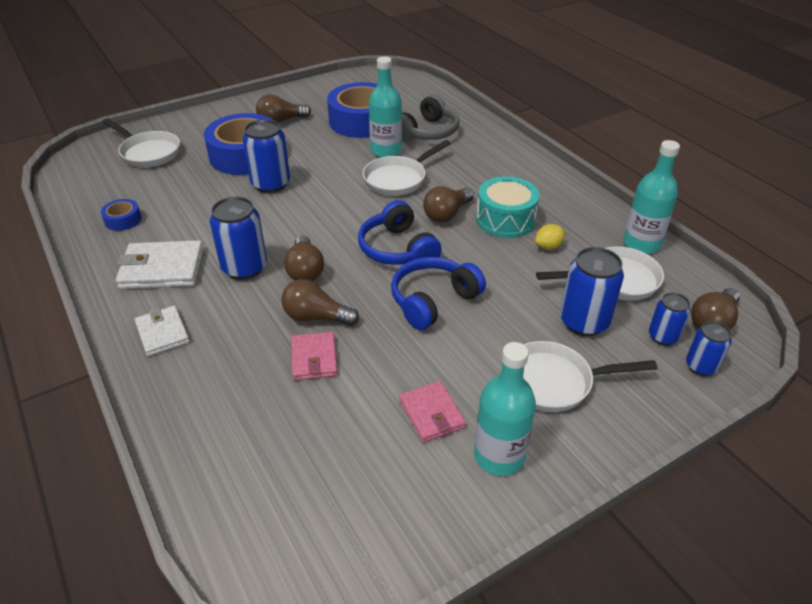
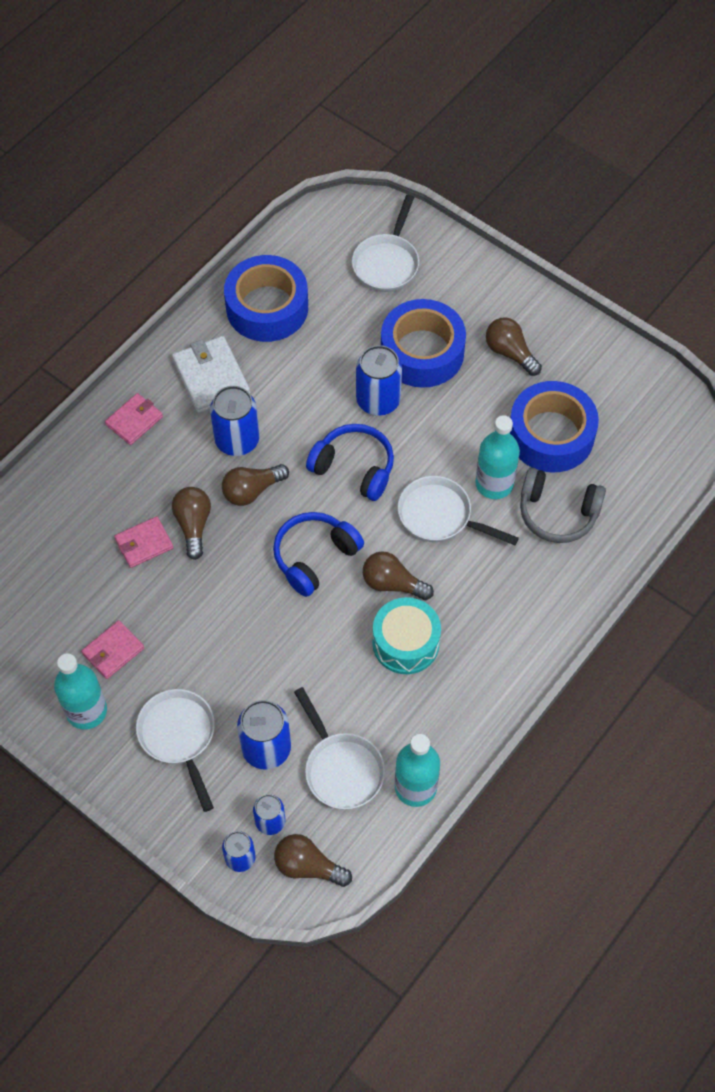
camera: 70 degrees right, 20 degrees up
(123, 220) = (267, 307): blue tape -> blue tape, size x2.29
(162, 333) = (134, 421): white wallet -> pink wallet
(433, 300) = (249, 611): blue headphones -> blue headphones (354, 467)
(548, 247) = (373, 695): yellow lemon -> none

